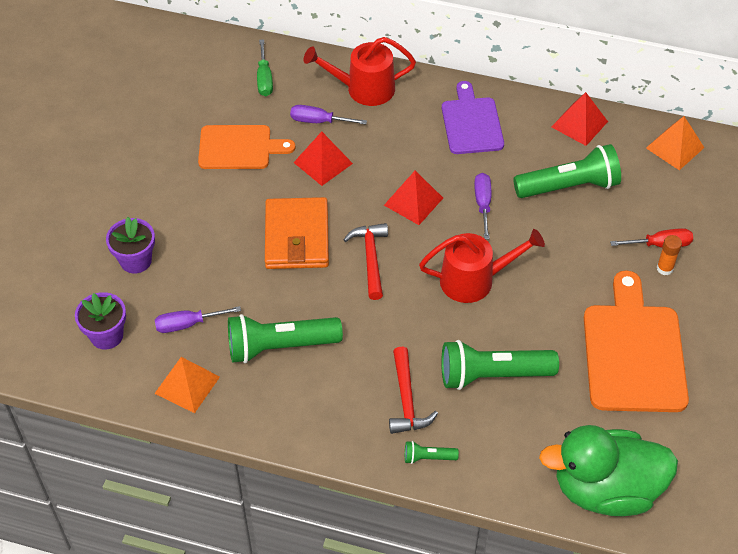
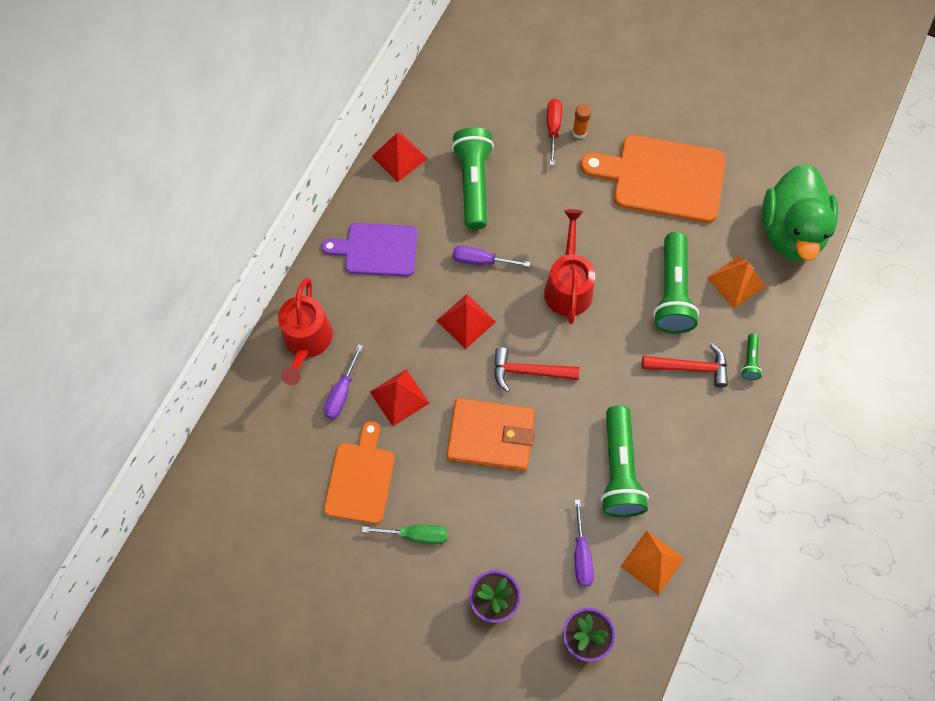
camera: 80 degrees left, 15 degrees up
(264, 79) = (266, 440): green screwdriver -> green screwdriver (416, 535)
(674, 147) = (445, 88): orange pyramid -> orange pyramid (736, 282)

